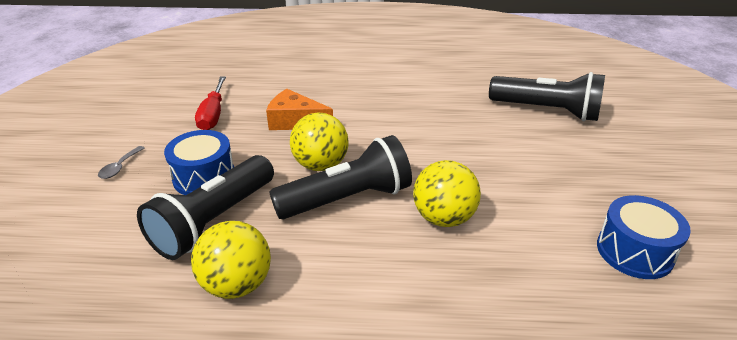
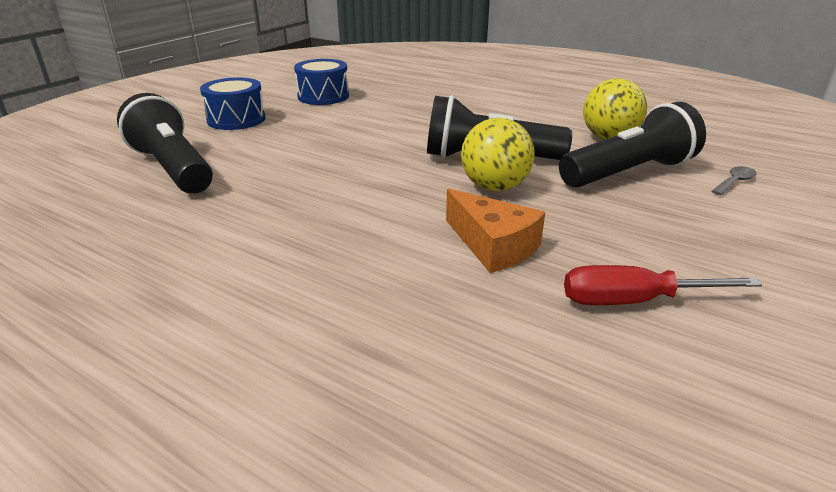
camera: 150 degrees left, 5 degrees down
(120, 167) = (775, 252): grey spoon -> grey spoon (734, 182)
(204, 177) = (643, 210): blue drum -> blue drum (236, 119)
(213, 114) = (634, 301): red screwdriver -> red screwdriver turned 120 degrees counterclockwise
(443, 218) = (420, 131): yellow ball -> none

